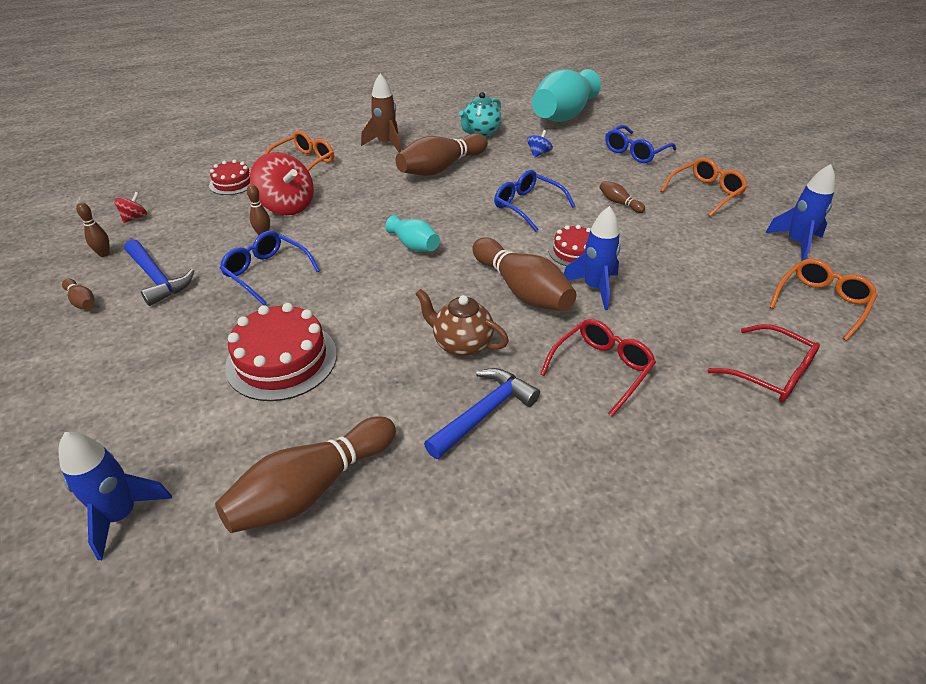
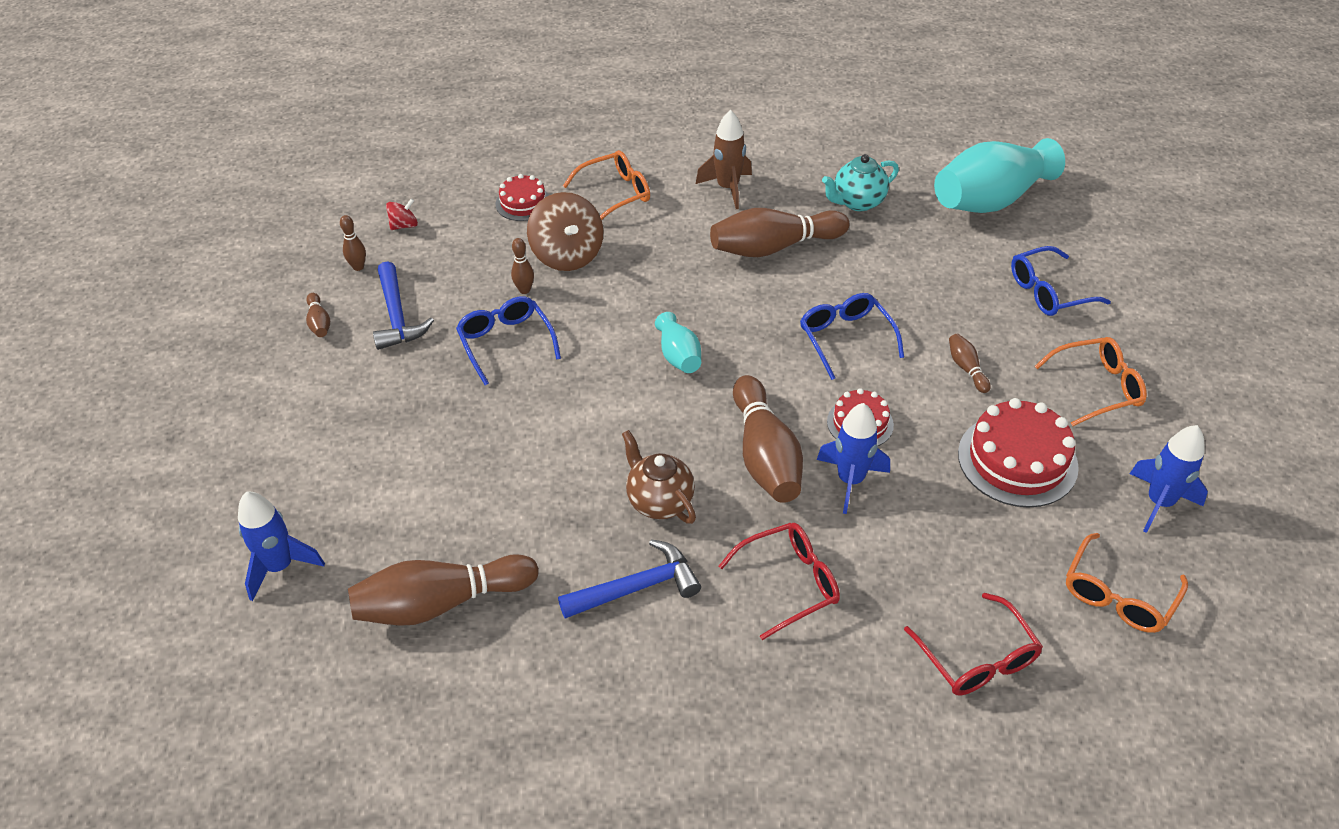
camera: 25 degrees right, 5 degrees up
(281, 360) = (474, 457): red cake -> red cake (1017, 460)
(287, 206) = (567, 255): red spinning top -> brown spinning top
(538, 153) = (913, 258): blue spinning top -> none
(821, 303) = (1118, 595): orange glasses -> orange glasses turned 150 degrees clockwise

